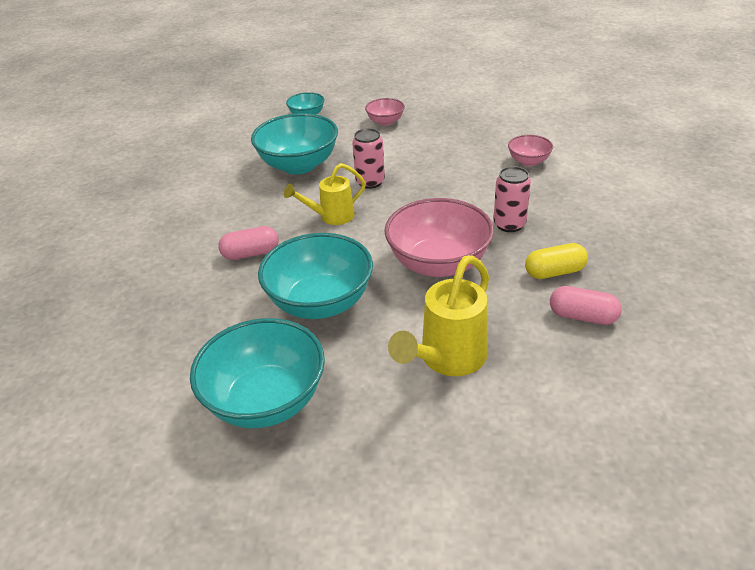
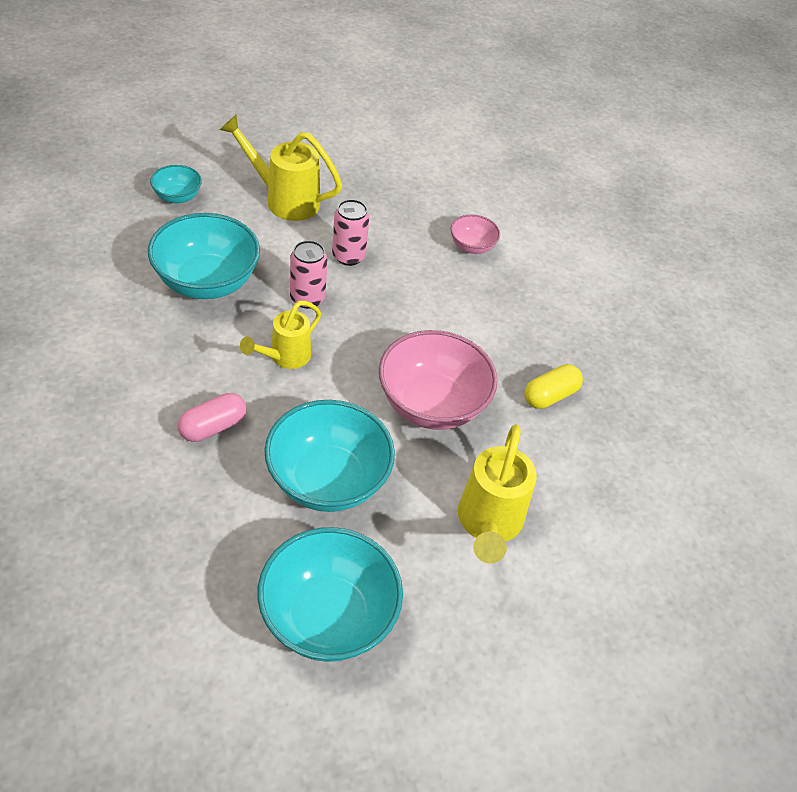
camera: 30 degrees left, 10 degrees up
(385, 122) = (284, 199): pink bowl -> yellow watering can
(509, 224) = (484, 339): pink can -> pink can (348, 256)
(582, 316) = (593, 446): pink capsule -> none

